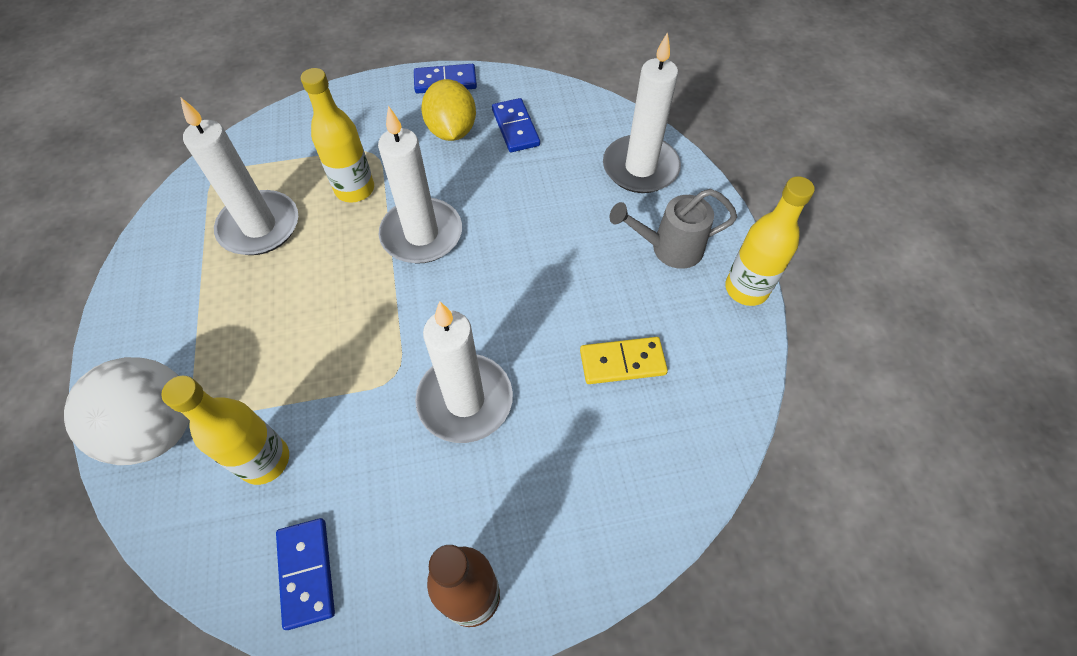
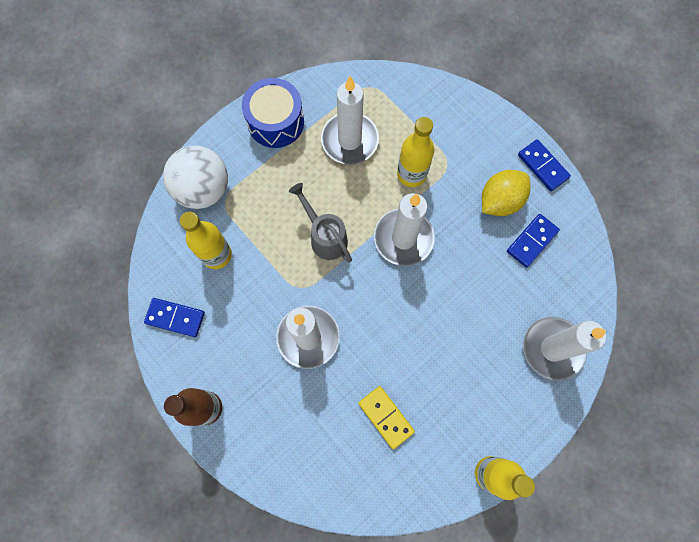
camera: 60 degrees right, 15 degrees up
(158, 291) = (276, 122): none -> blue drum
(307, 573) = (175, 318): blue domino -> blue domino turned 60 degrees clockwise
(669, 248) = (492, 404): grey watering can -> grey watering can (325, 237)

